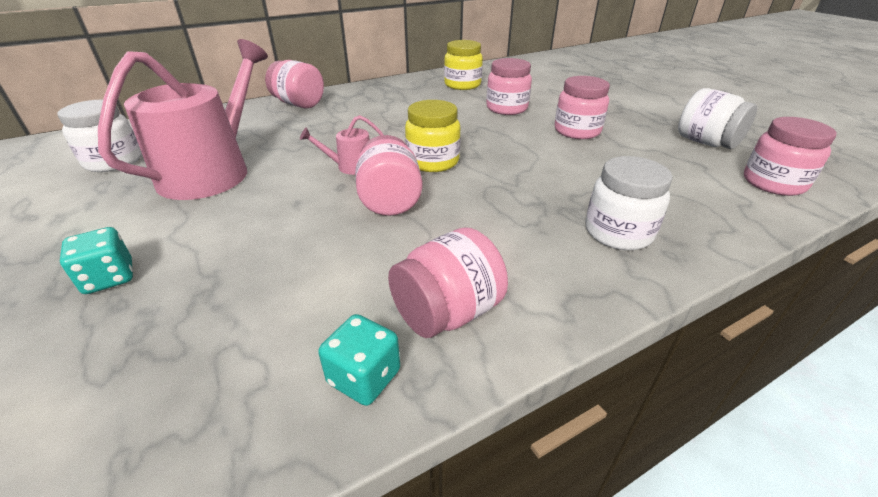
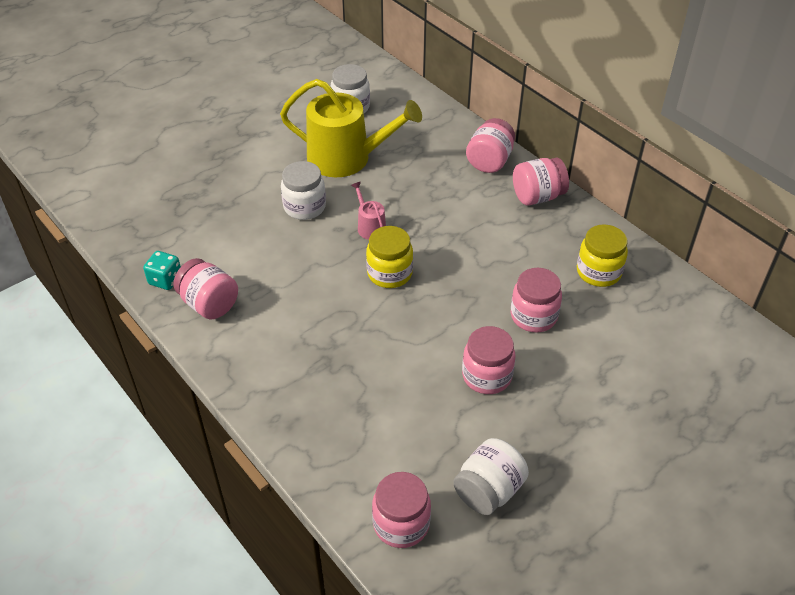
camera: 80 degrees right, 10 degrees up
(109, 278) = (227, 167): turquoise dice -> none
(212, 171) = (346, 158): pink watering can -> yellow watering can
(390, 201) = (322, 259): pink jar -> pink jar (537, 196)
(618, 233) = (298, 390): white jar -> white jar (304, 207)

